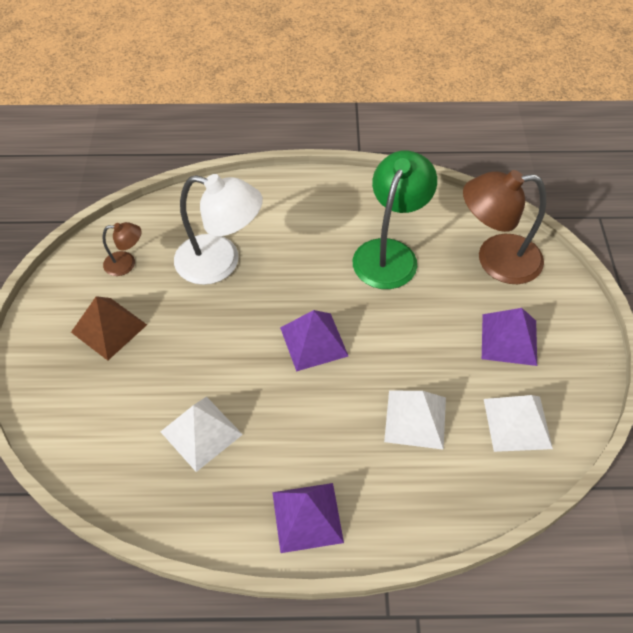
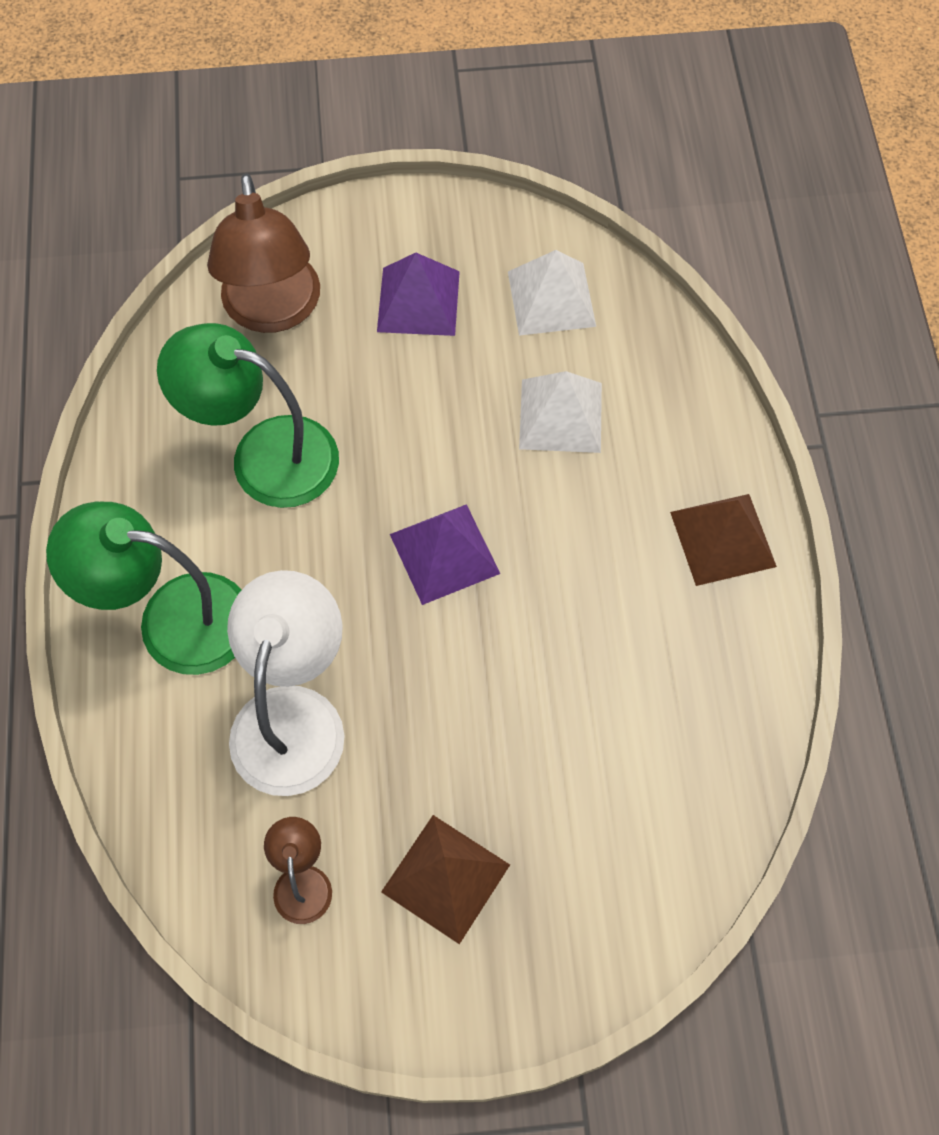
camera: 95 degrees left, 10 degrees up
(201, 433) = (620, 693): white pyramid -> none
(287, 211) = (172, 619): none -> green lamp
(307, 517) = (722, 539): purple pyramid -> brown pyramid

